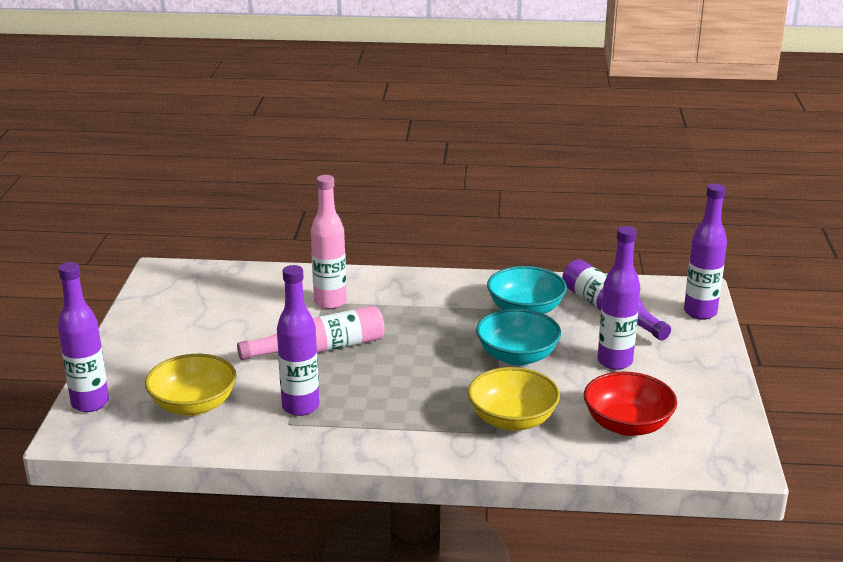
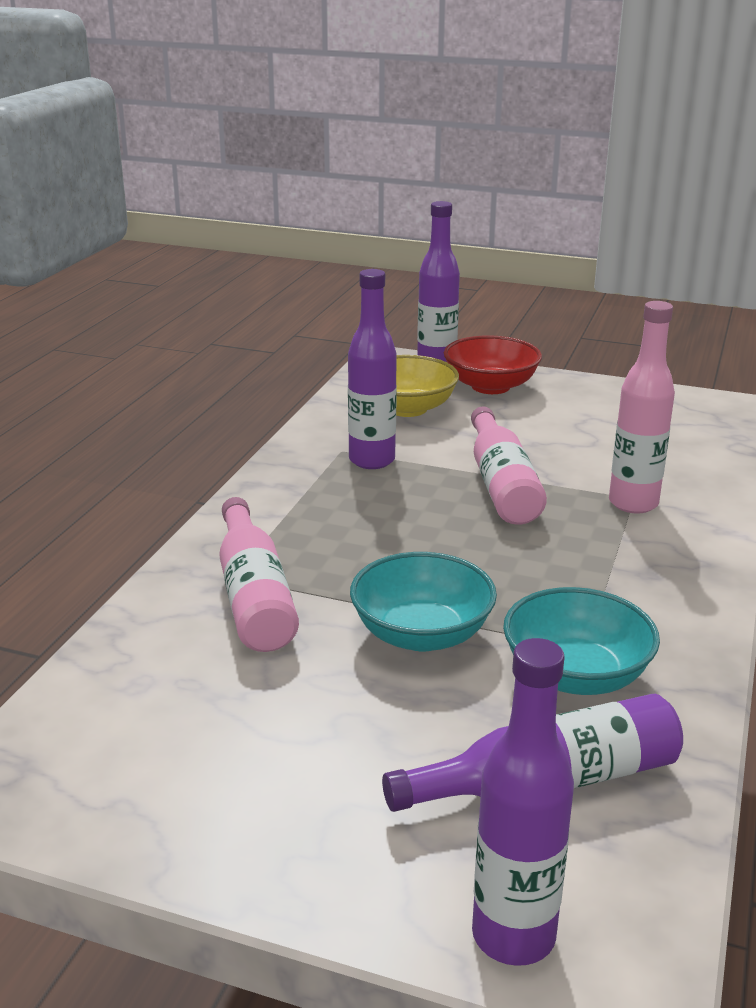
camera: 105 degrees right, 0 degrees up
(512, 420) = (254, 595): yellow bowl -> pink bottle
(614, 362) = (360, 736): purple bottle -> none
(627, 425) = (172, 697): red bowl -> red bowl (490, 386)

